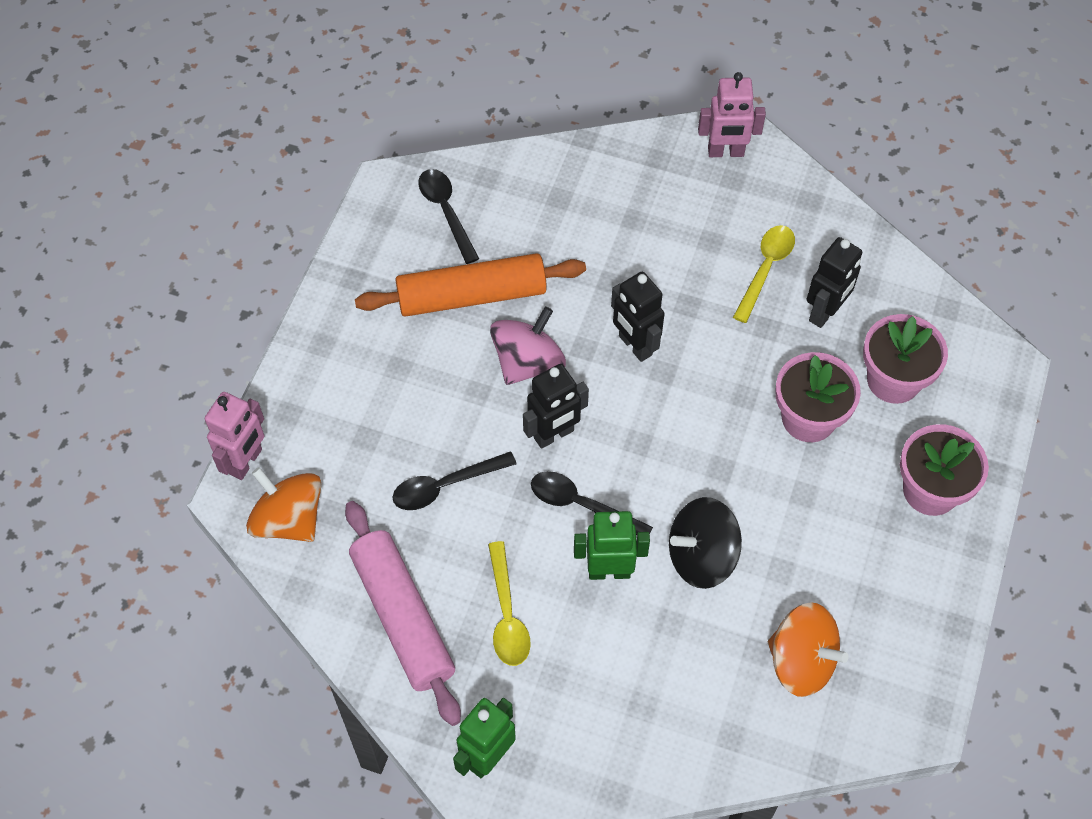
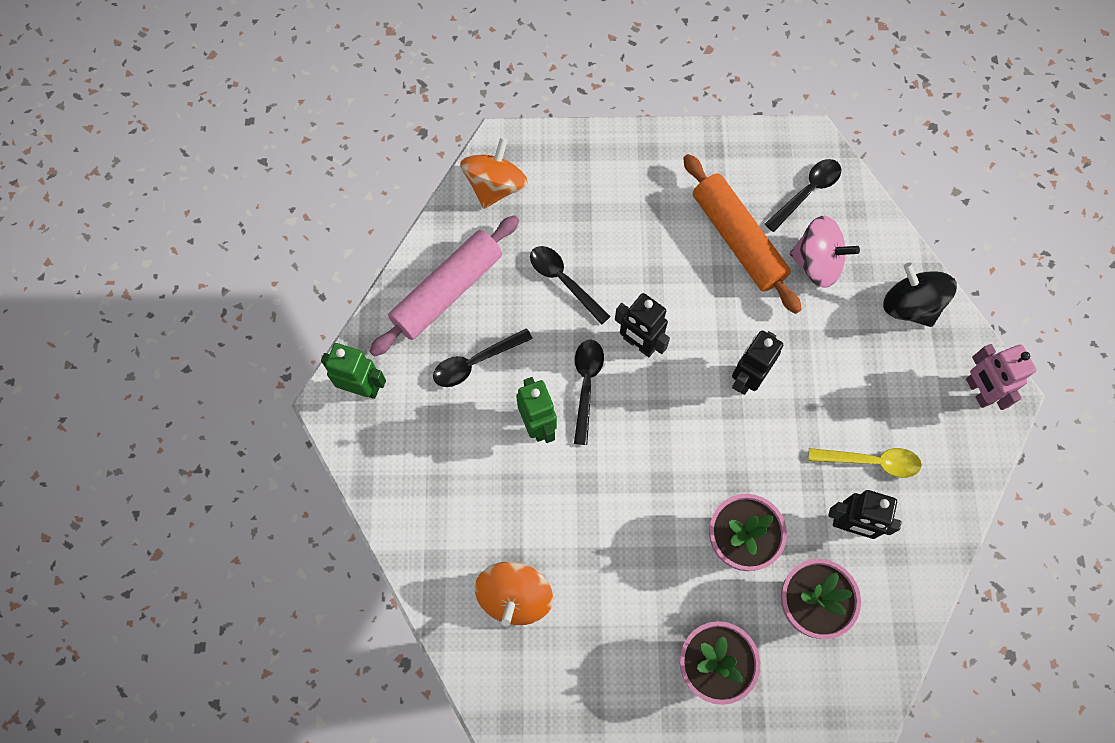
camera: 70 degrees right, 10 degrees up
(246, 462) = (529, 140): pink robot -> none
(507, 615) = (475, 362): yellow spoon -> black spoon
(528, 363) = (695, 302): pink spinning top -> pink spinning top (816, 263)
(701, 556) = (577, 491): black spinning top -> black spinning top (910, 306)

